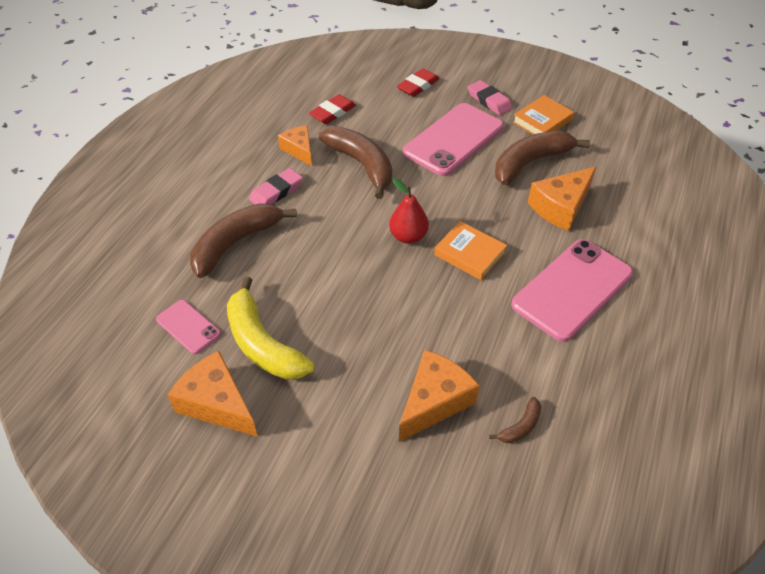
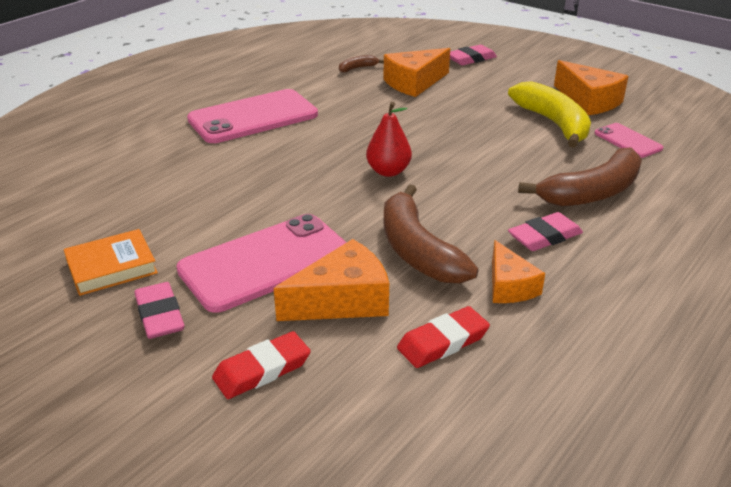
camera: 165 degrees left, 15 degrees down
(376, 496) = (471, 59): none -> pink eraser
(469, 254) = (330, 150): orange book -> none
(530, 163) = (186, 217): brown banana -> none
(560, 207) = (198, 171): orange cheese -> orange cheese (342, 300)

